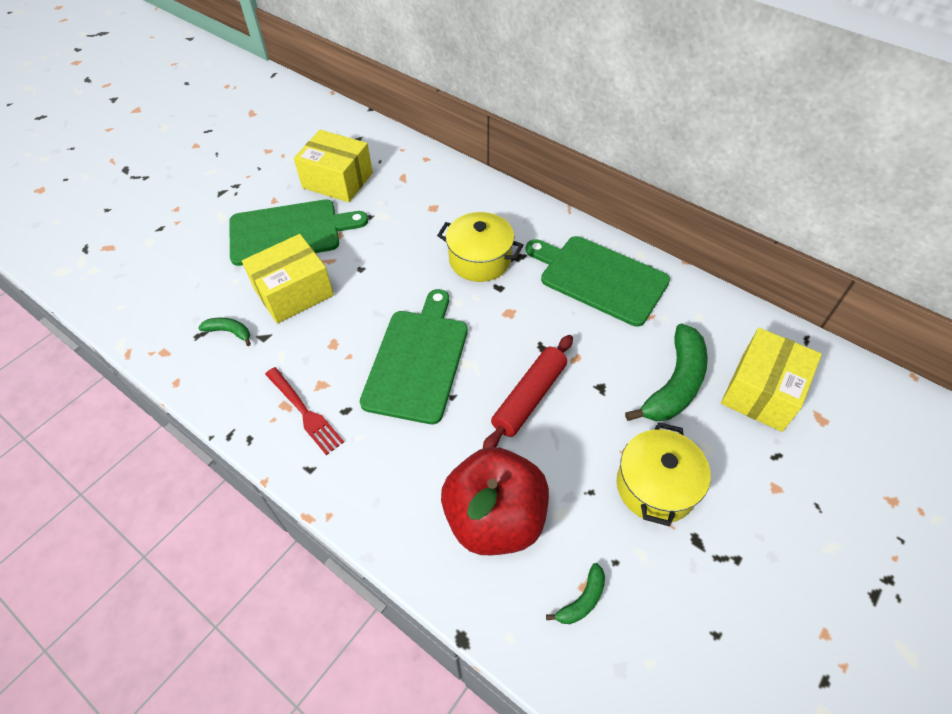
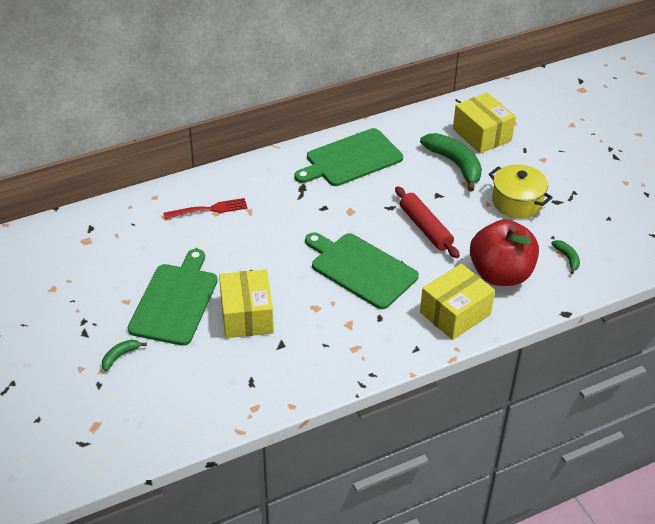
camera: 65 degrees left, 10 degrees down
(229, 332) = (262, 363): green banana -> green banana (120, 356)
(304, 412) = (367, 339): red fork -> red fork (209, 209)
(337, 180) = (135, 255): yellow box -> yellow box (455, 313)
(480, 259) = (290, 207): yellow pot -> none

